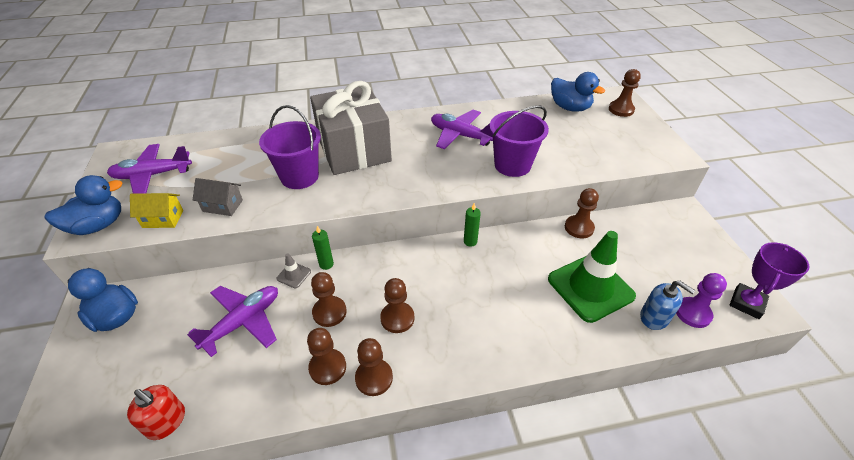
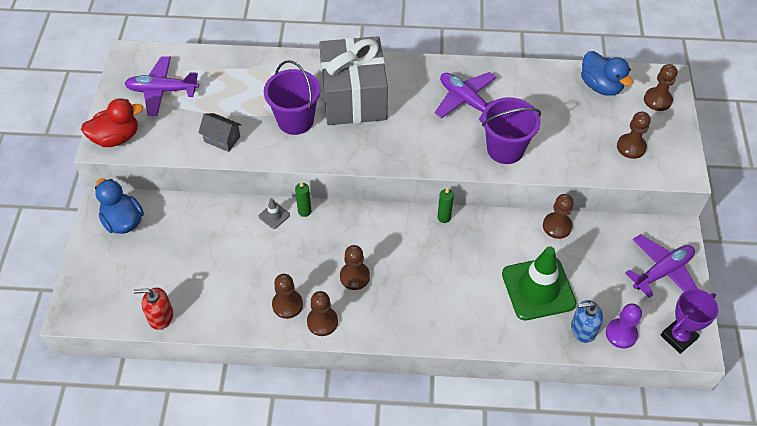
camera: 15 degrees right, 10 degrees up
(98, 225) = (116, 138): blue duck -> red duck
(163, 219) = (170, 142): yellow house -> none
(166, 421) = (160, 316): red soap dispenser -> red soap dispenser turned 135 degrees clockwise
(243, 322) = (225, 250): purple plane -> purple plane (662, 272)
(329, 312) = (298, 258): brown pawn -> brown pawn (631, 147)
(654, 317) = (583, 329): blue soap dispenser -> blue soap dispenser turned 120 degrees clockwise

